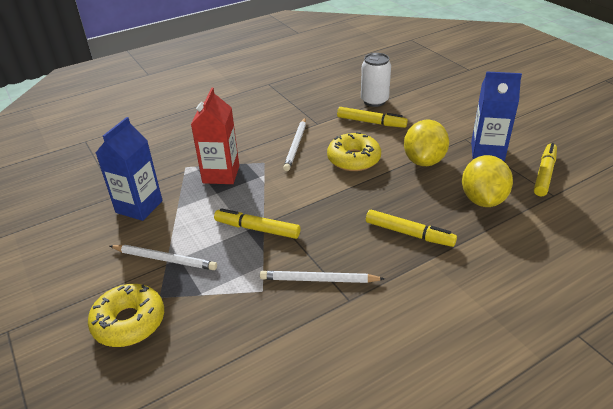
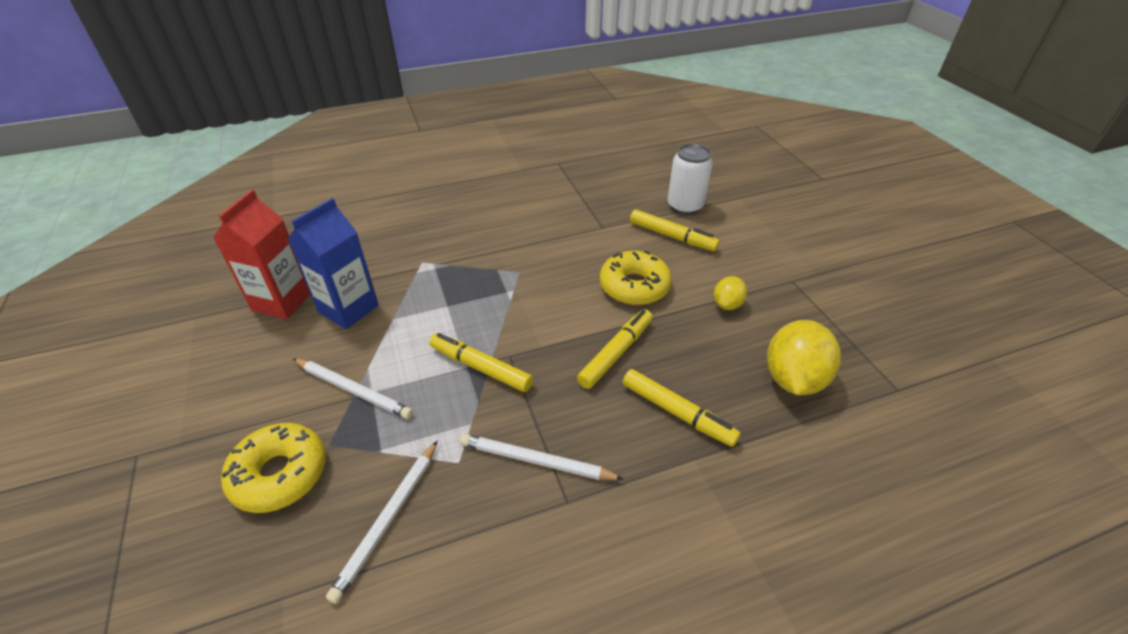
camera: 10 degrees right, 5 degrees up
(221, 174) = (461, 280): red carton -> red carton (282, 301)
(296, 145) = (566, 254): white pencil -> white pencil (388, 519)
(424, 161) = (727, 304): yellow lemon -> yellow lemon, size x0.54
(487, 151) = (818, 304): blue carton -> none
(544, 174) = (892, 353): yellow marker -> yellow marker (616, 353)

